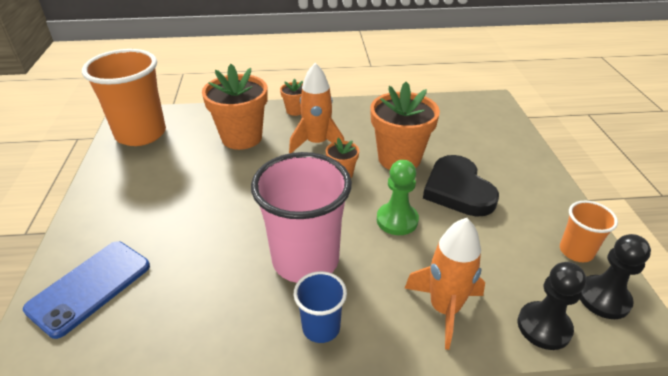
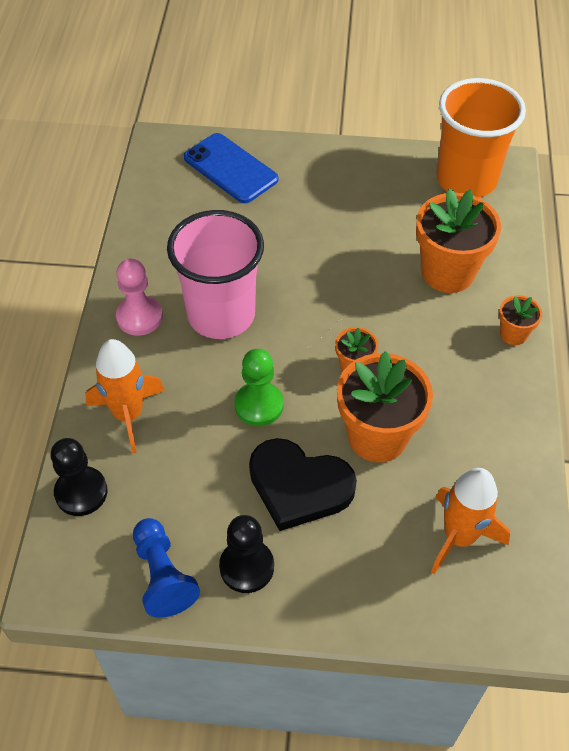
camera: 100 degrees right, 15 degrees up
(317, 143) = (425, 349): orange rocket -> orange rocket (459, 536)
(321, 327) = (139, 317): blue cup -> pink pawn
(458, 190) = (299, 486): black heart -> black heart turned 150 degrees counterclockwise
(576, 251) = (163, 576): orange cup -> blue pawn
(603, 298) = (93, 567): black pawn -> black pawn (246, 567)

